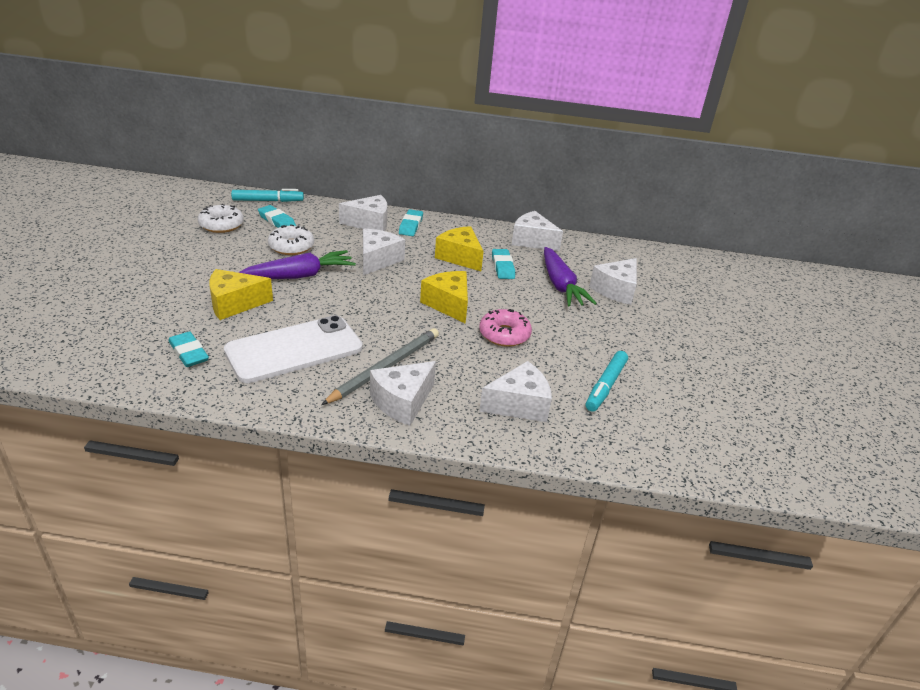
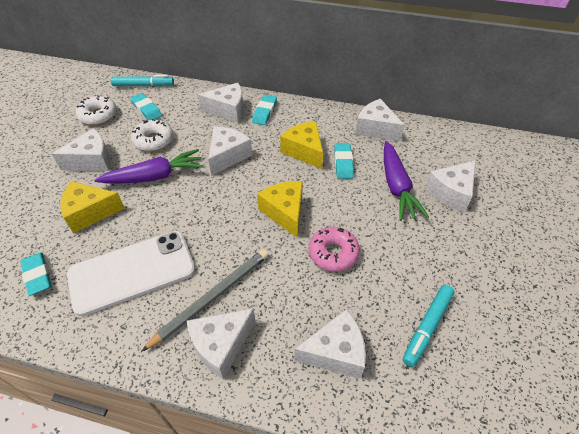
camera: 10 degrees right, 15 degrees up
(225, 262) = (92, 160): none -> white cheese

